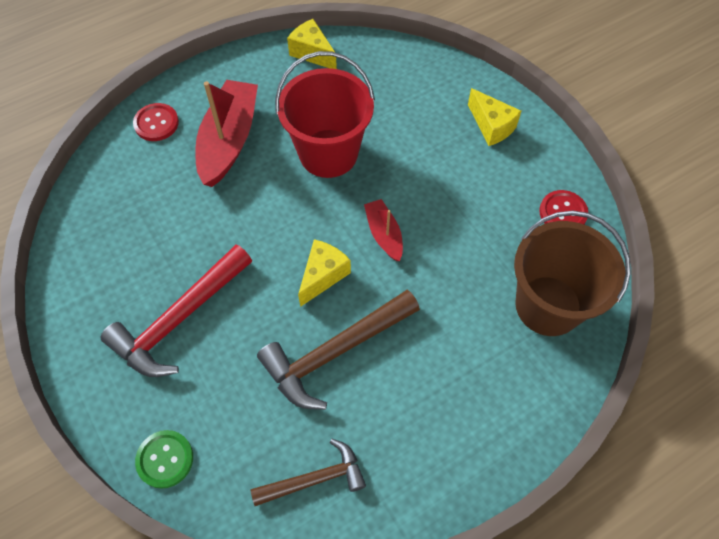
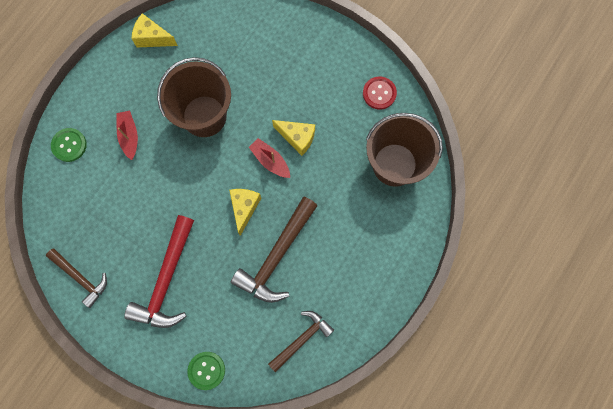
camera: 25 degrees left, 15 degrees up
(80, 271) = (80, 278): none -> brown hammer
(156, 123) = (69, 145): red button -> green button
(229, 140) = (129, 136): red boat -> red boat, size x0.53
(328, 153) = (204, 116): red bucket -> brown bucket
(491, 126) = (306, 46): yellow cheese -> yellow cheese (297, 138)

